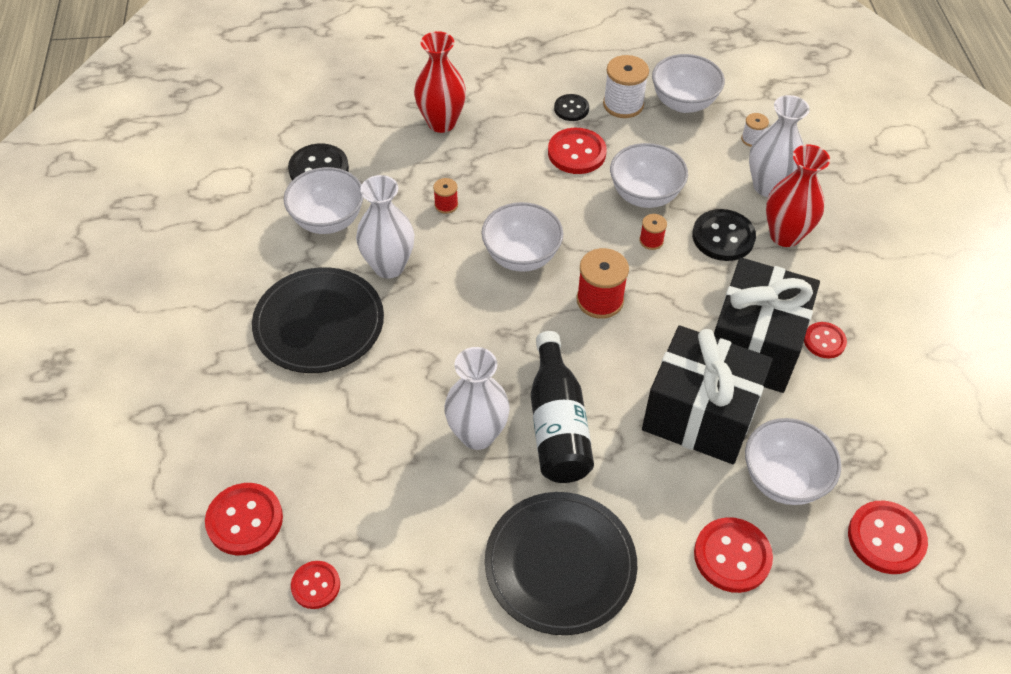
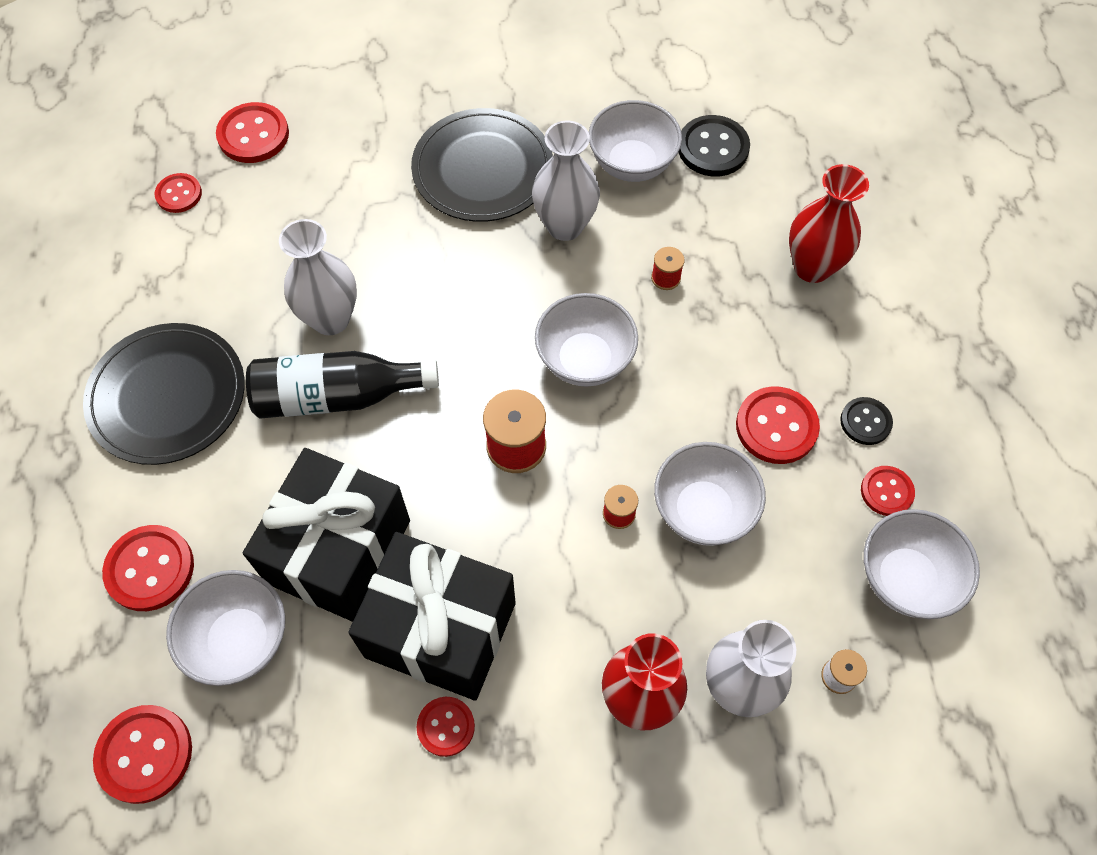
camera: 90 degrees right, 10 degrees up
(623, 104) = (886, 492): white spool -> red button
(723, 237) = (631, 610): black button -> none

